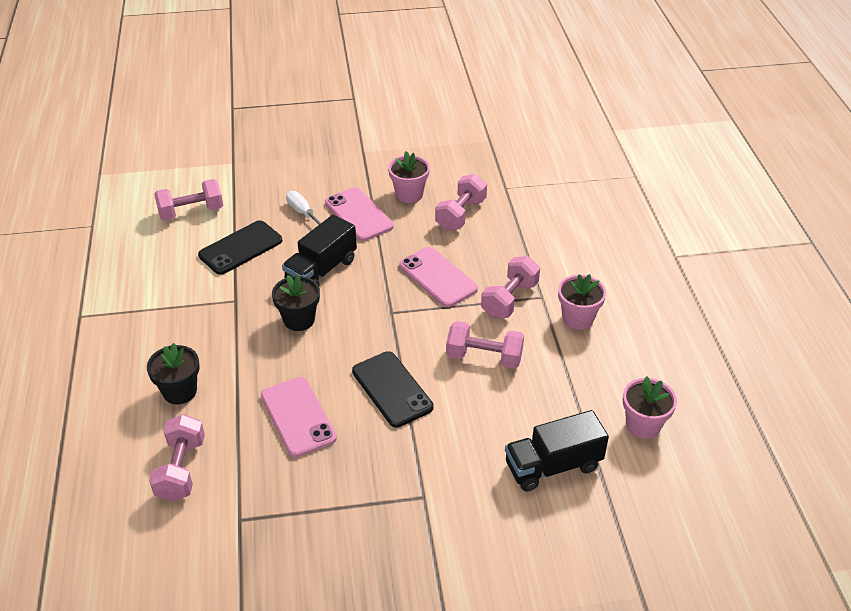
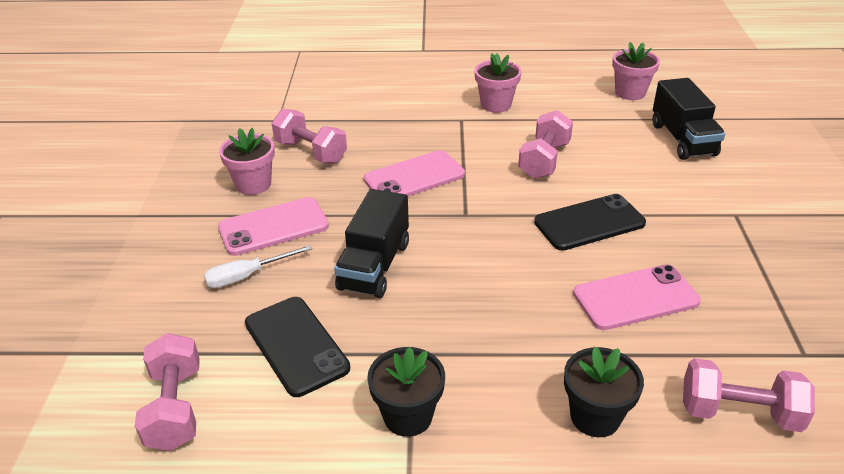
camera: 80 degrees left, 5 degrees down
(299, 320) = (465, 290): black flower pot -> black flower pot (408, 416)
(321, 270) = (374, 266): black truck -> black truck turned 60 degrees clockwise
(509, 299) = (461, 137): pink dumbbell -> none

